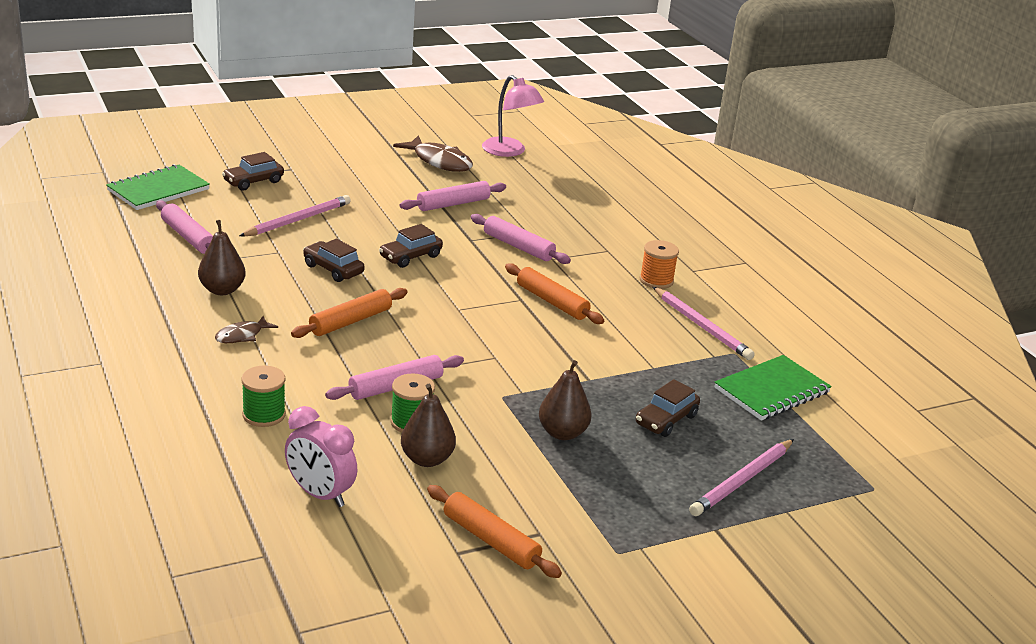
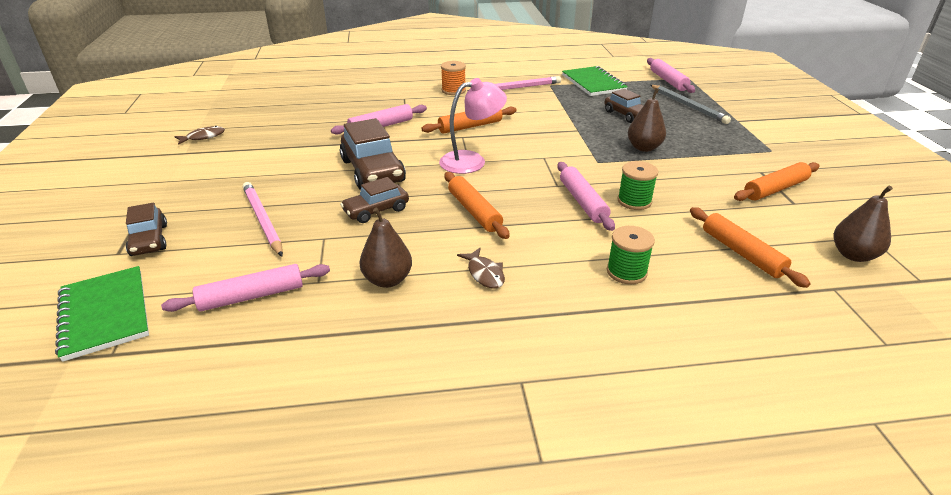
camera: 70 degrees left, 5 degrees up
(320, 494) = (742, 253): pink clock -> orange rolling pin
(410, 257) = (373, 171): brown car -> brown car, size x1.67
(427, 459) = (683, 201): brown pear -> brown pear (853, 255)
(439, 161) = (203, 137): brown fish -> brown fish, size x0.56
(453, 204) = (290, 141): pink rolling pin -> pink rolling pin (668, 81)
(509, 151) = (214, 107): pink lamp -> pink lamp (472, 161)
(742, 480) = (688, 106): pink pencil -> grey pencil

